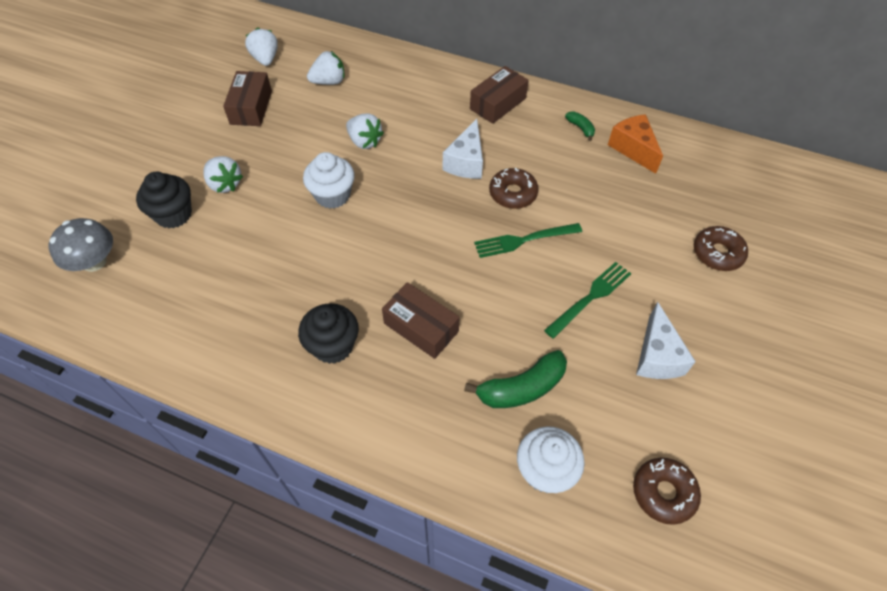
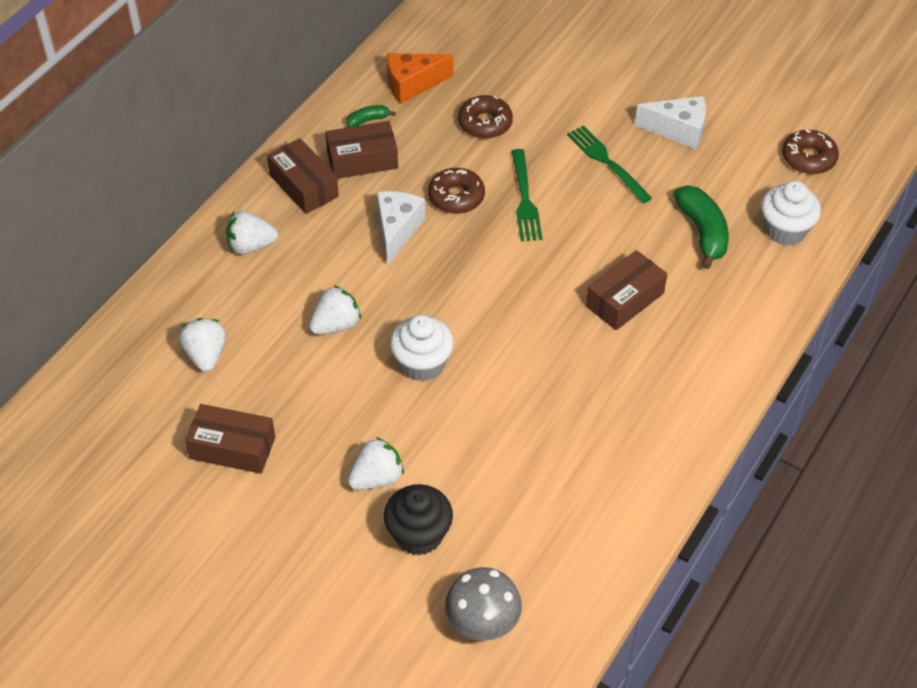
camera: 80 degrees left, 5 degrees down
(265, 59) = (128, 429): white strawberry -> white strawberry (251, 246)
(333, 346) = (638, 376): black cupcake -> none
(466, 162) = (397, 230): white cheese -> white cheese turned 105 degrees counterclockwise
(535, 131) = (362, 160): none -> brown box
(717, 253) = (568, 59): brown donut -> brown donut (485, 123)

